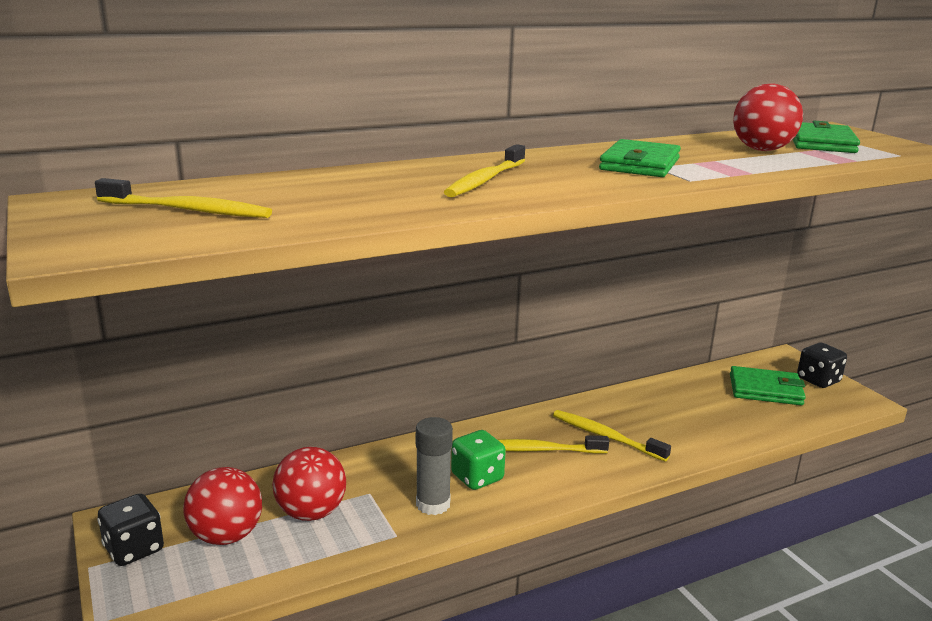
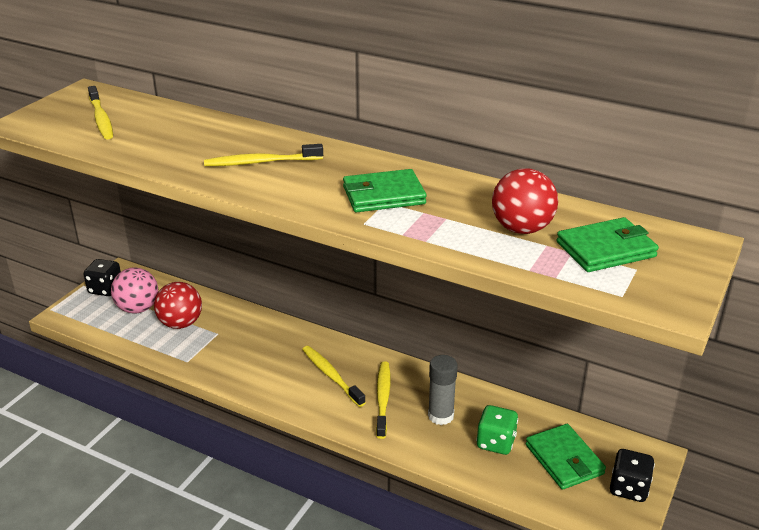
camera: 55 degrees right, 10 degrees up
(226, 536) = (138, 308): red ball -> pink ball
(433, 504) = (228, 360): grey glue stick -> grey glue stick (440, 416)
(477, 477) = (272, 364): green dice -> green dice (496, 442)

